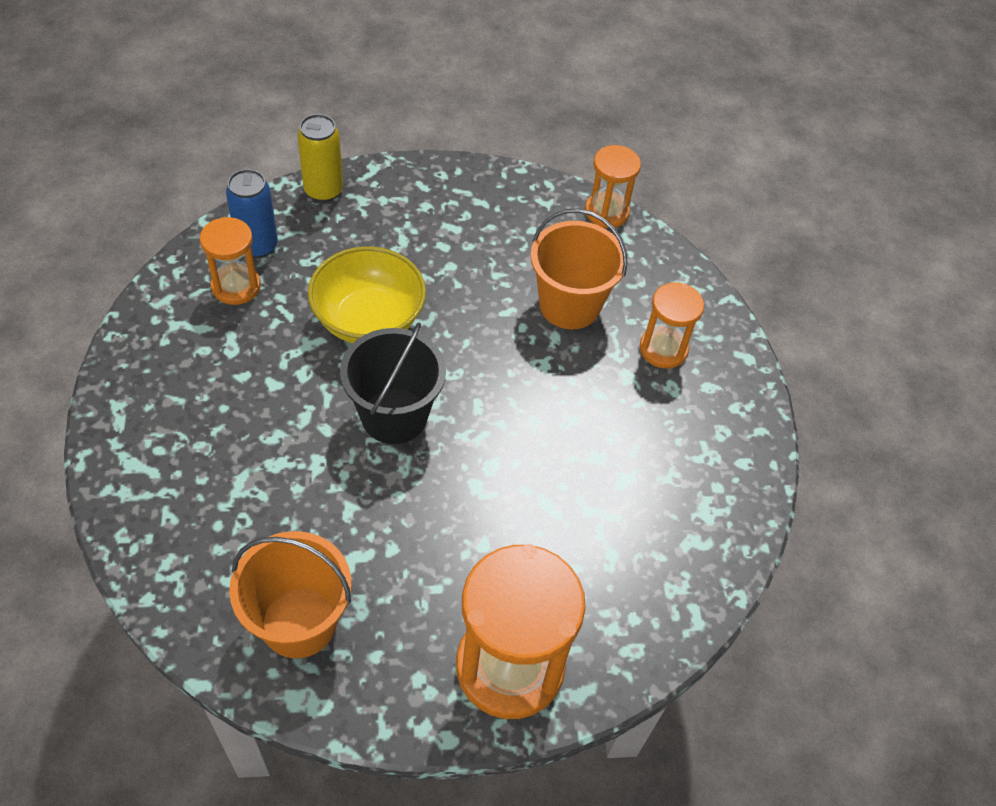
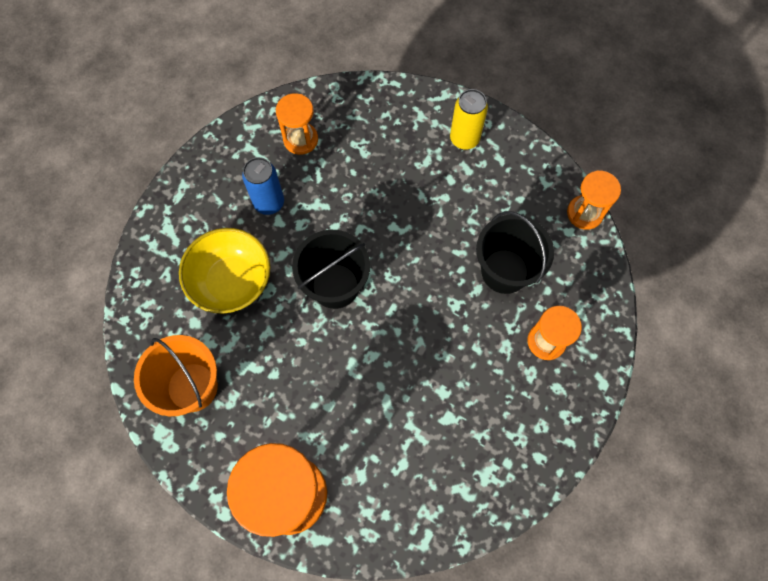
camera: 40 degrees right, 15 degrees up
(257, 246) = (332, 116): blue can -> blue can (269, 203)
(323, 191) = (400, 96): yellow can -> yellow can (464, 139)
(368, 320) = (365, 208): yellow bowl -> yellow bowl (232, 281)
(569, 305) = (505, 271): orange bucket -> black bucket

